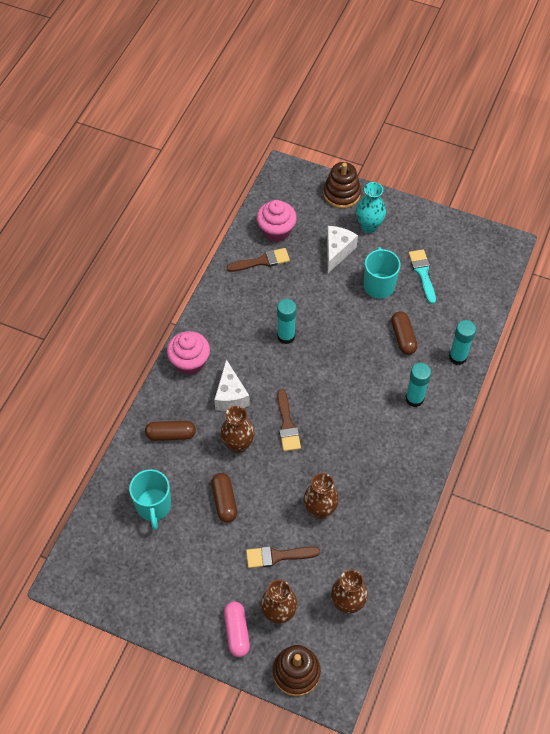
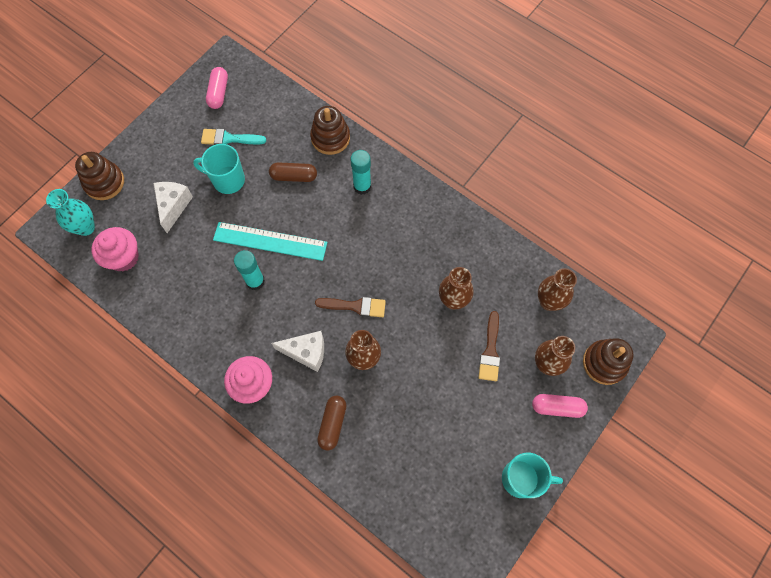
camera: 75 degrees left, 10 degrees up
(153, 506) = (409, 460): turquoise mug -> turquoise mug (521, 479)
(224, 501) = (421, 387): brown capsule -> none
(262, 261) = (155, 281): brown brush -> none
(329, 337) = (270, 241): none -> turquoise ruler
(337, 252) = (173, 206): white cheese -> white cheese turned 60 degrees clockwise
(369, 226) = (155, 169): turquoise vase -> turquoise vase (86, 227)
(457, 357) = (330, 138): turquoise glue stick -> brown stacking toy
(468, 250) = (218, 93): none -> pink capsule

